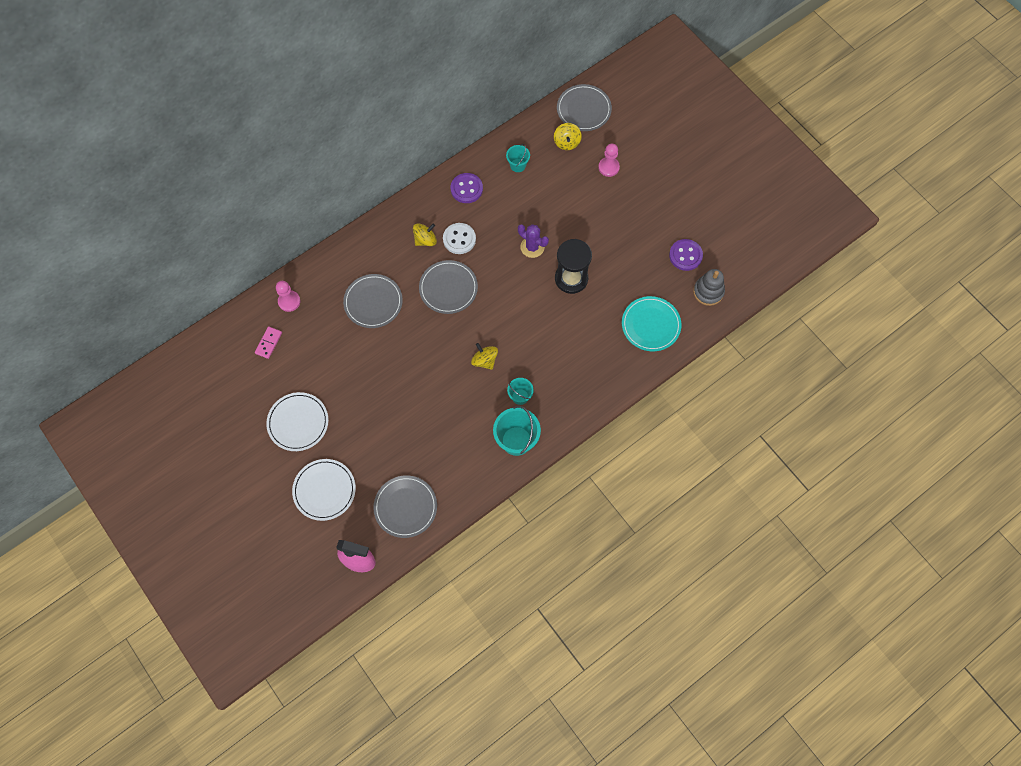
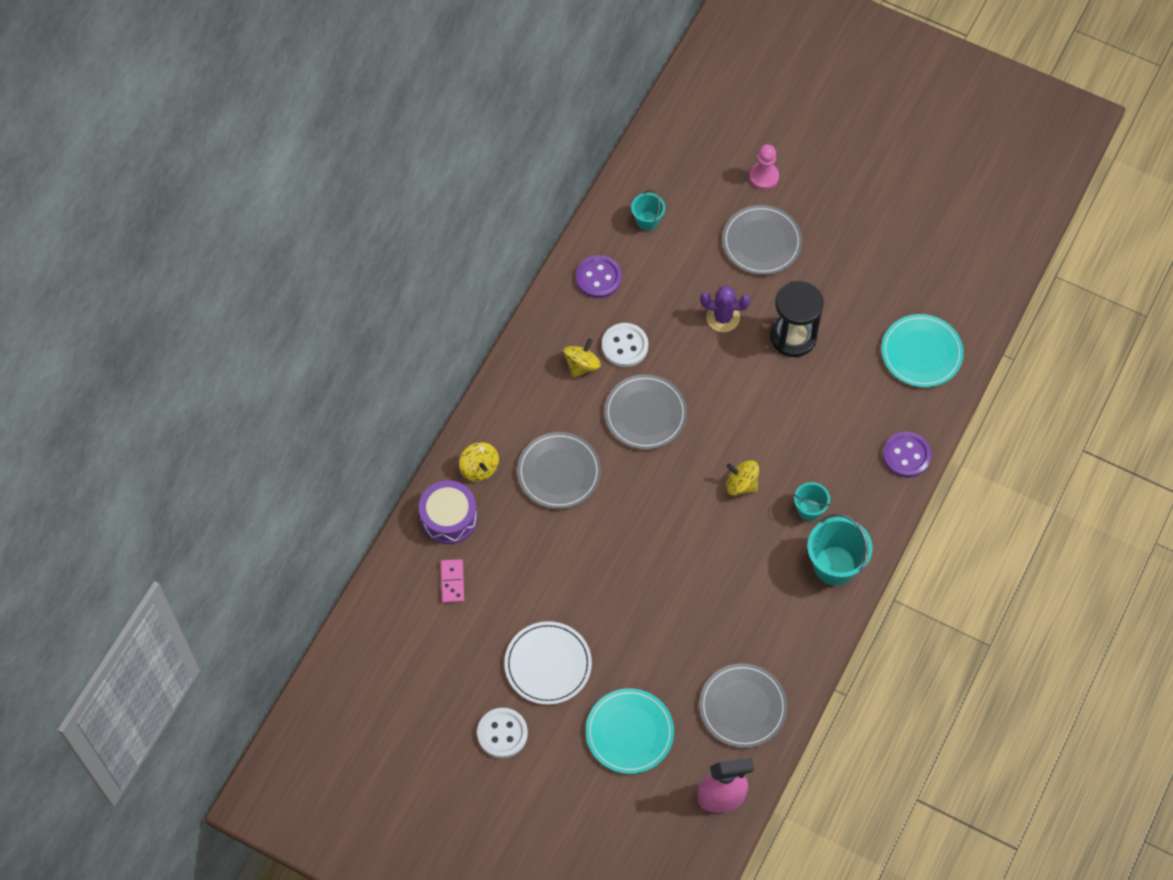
camera: 25 degrees left, 5 degrees down
(245, 454) = (502, 733): none -> white button
(289, 301) = (448, 518): pink pawn -> purple drum
(324, 490) = (629, 732): white plate -> turquoise plate
(567, 142) = (694, 166): yellow spinning top -> yellow spinning top (479, 468)
(584, 109) = (692, 115): grey plate -> grey plate (761, 242)
(685, 255) = (918, 249): purple button -> purple button (906, 455)
(708, 292) = (969, 282): grey stacking toy -> none

